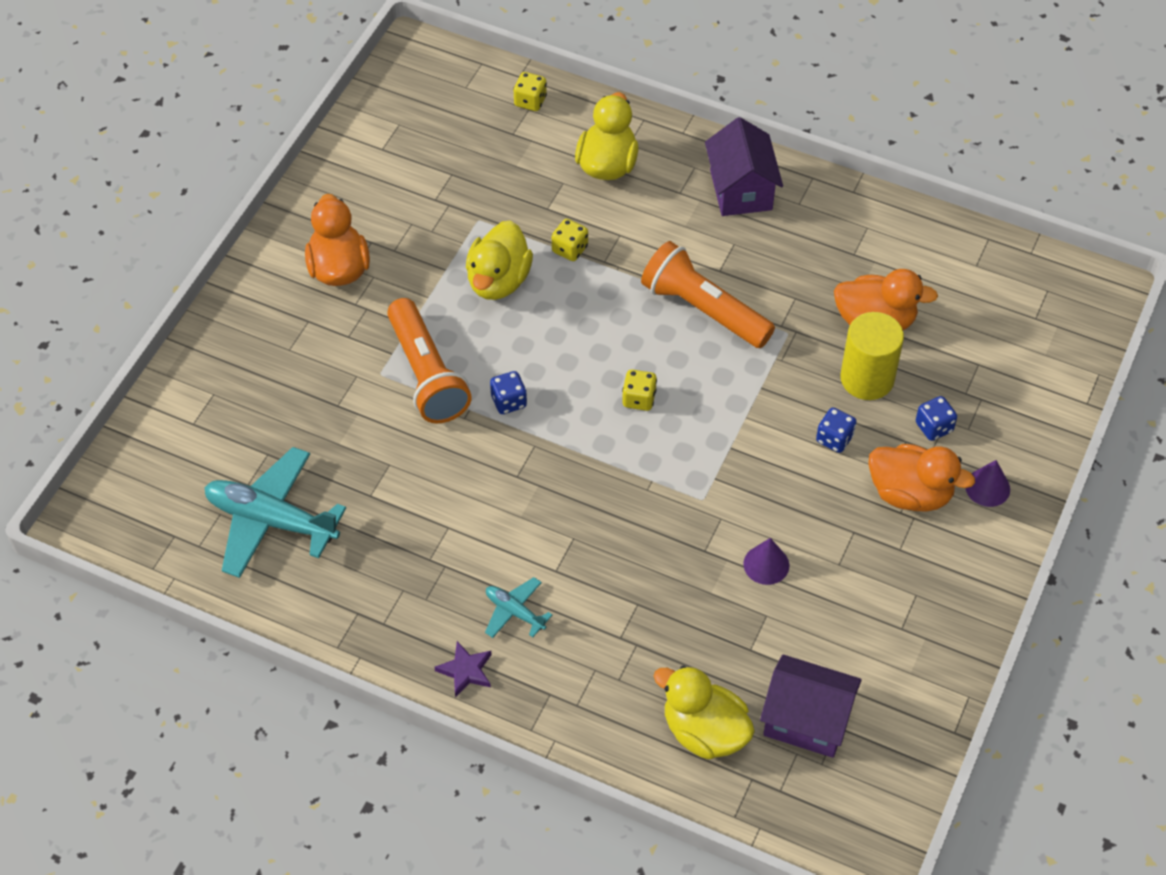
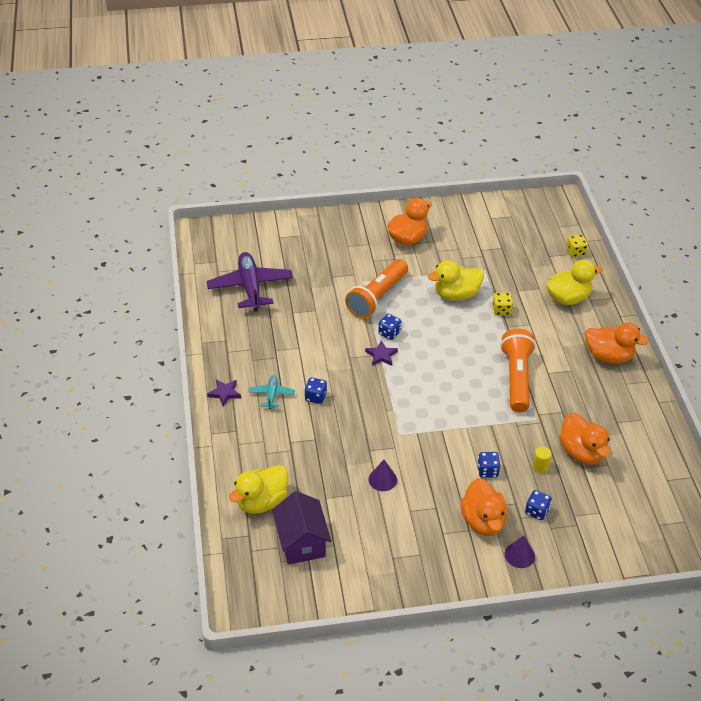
camera: 55 degrees right, 10 degrees down
(271, 520) = (250, 287): turquoise plane -> purple plane
(543, 436) = (381, 355): none -> purple star
(560, 559) = (315, 397): none -> blue dice
(639, 399) = (437, 380): yellow dice -> none
(704, 731) = (261, 502): yellow duck -> yellow duck turned 135 degrees counterclockwise
(741, 190) = (608, 356): purple house -> orange duck
(867, 378) = (540, 466): yellow cylinder -> yellow cylinder, size x0.45

